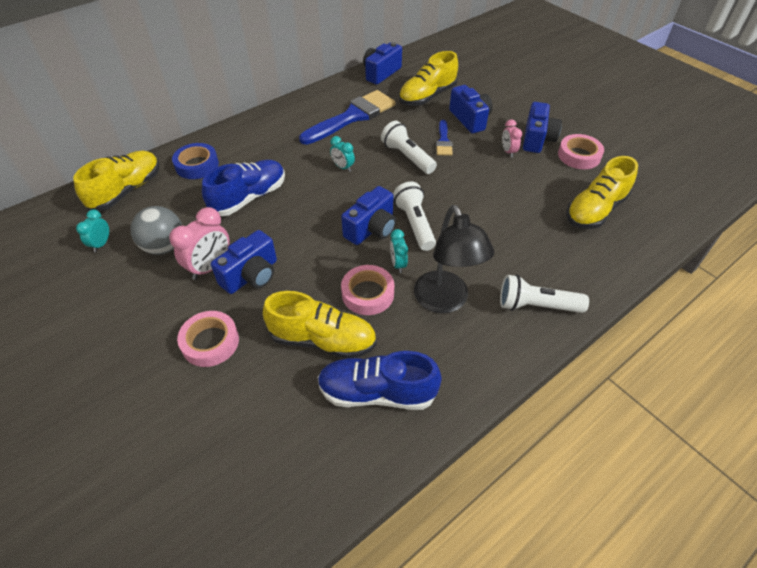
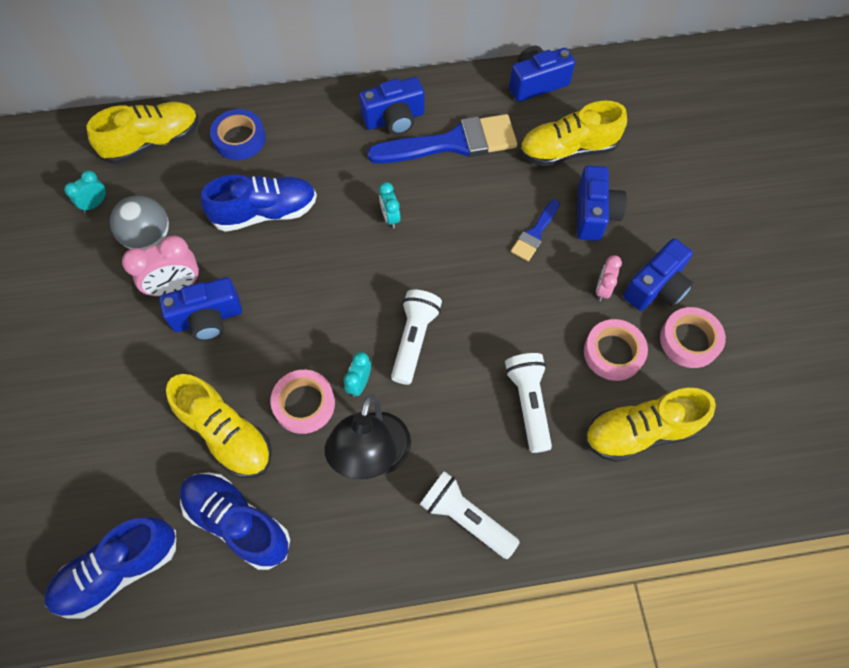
camera: 30 degrees right, 15 degrees up
(210, 342) = (127, 378): pink tape -> pink tape (613, 352)
(302, 480) = (119, 570): none -> blue shoe
(371, 229) = (364, 322): blue camera -> blue camera (394, 119)
(407, 157) = (474, 238): white flashlight -> white flashlight (528, 403)

